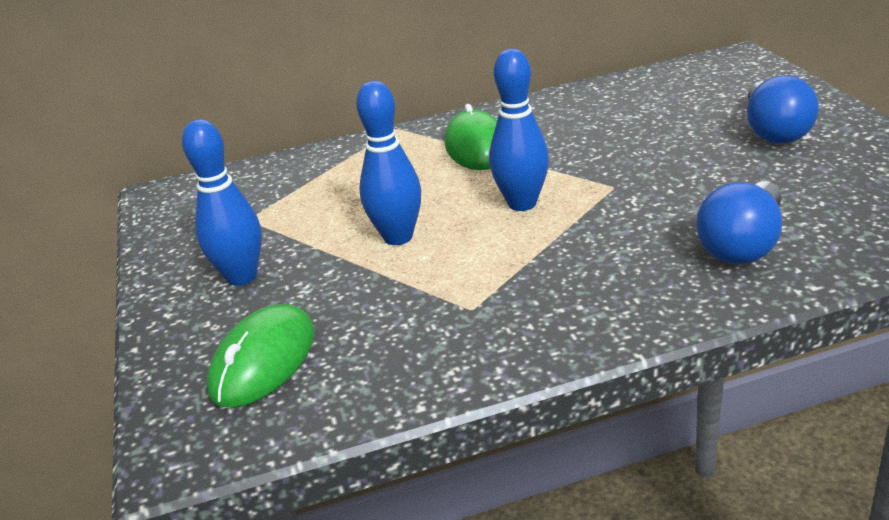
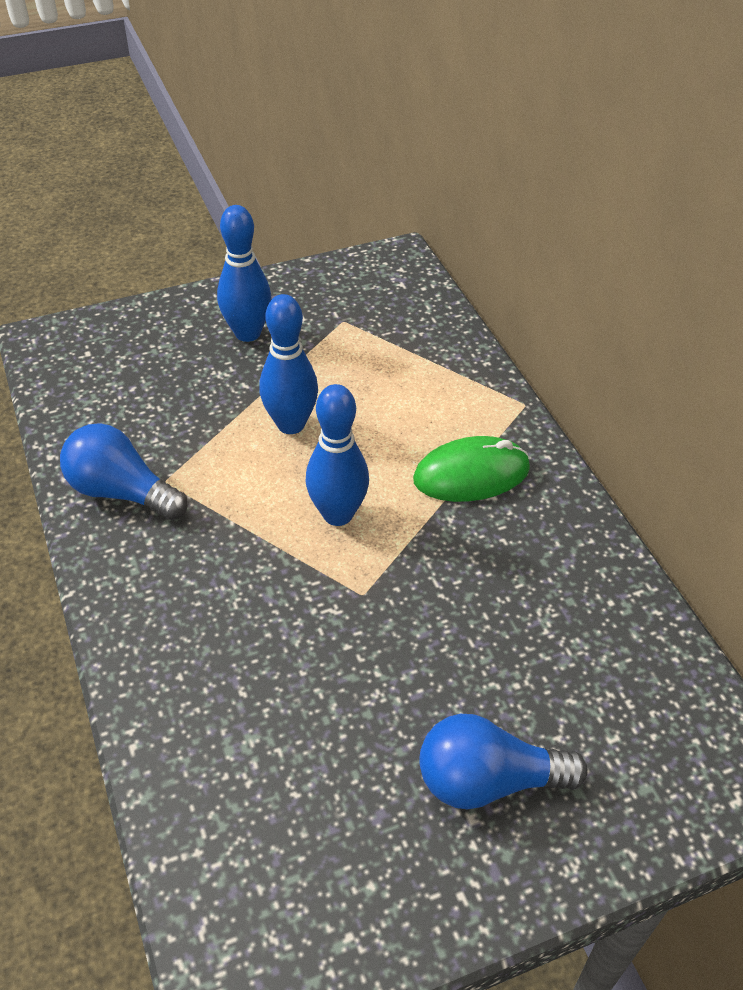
camera: 80 degrees right, 15 degrees up
(263, 361) = (130, 364): green mouse -> none
(742, 245) = (220, 697): blue light bulb -> blue light bulb (121, 492)

